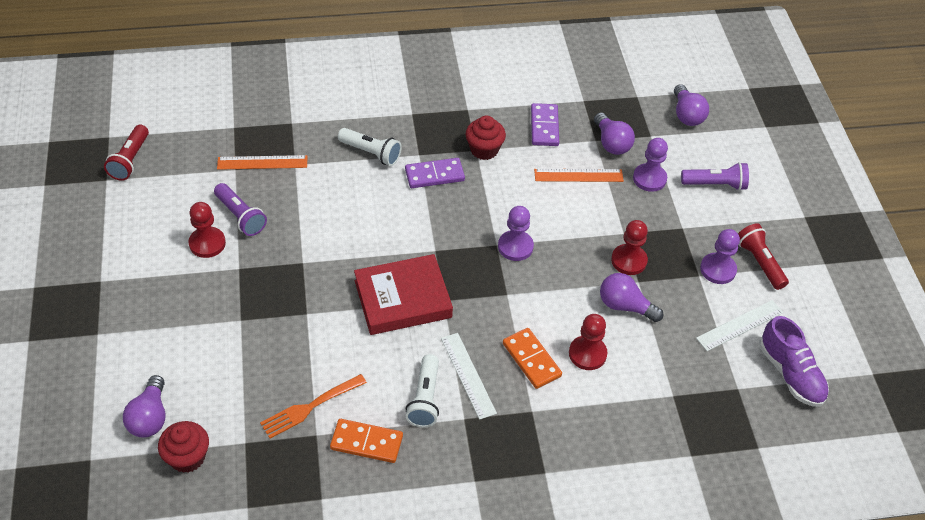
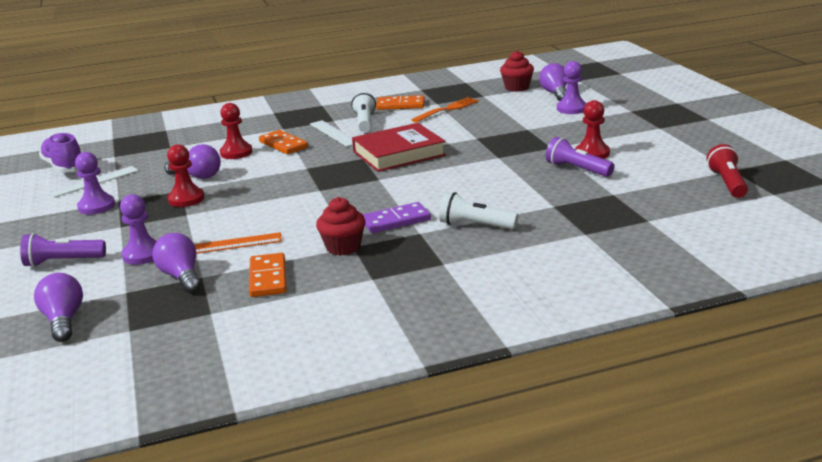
camera: 175 degrees right, 25 degrees down
(262, 162) = (589, 202): orange ruler -> none
(515, 247) = (300, 191): purple pawn -> purple pawn (571, 109)
(544, 127) = (268, 278): purple domino -> orange domino
(759, 262) = (49, 216): red flashlight -> none

